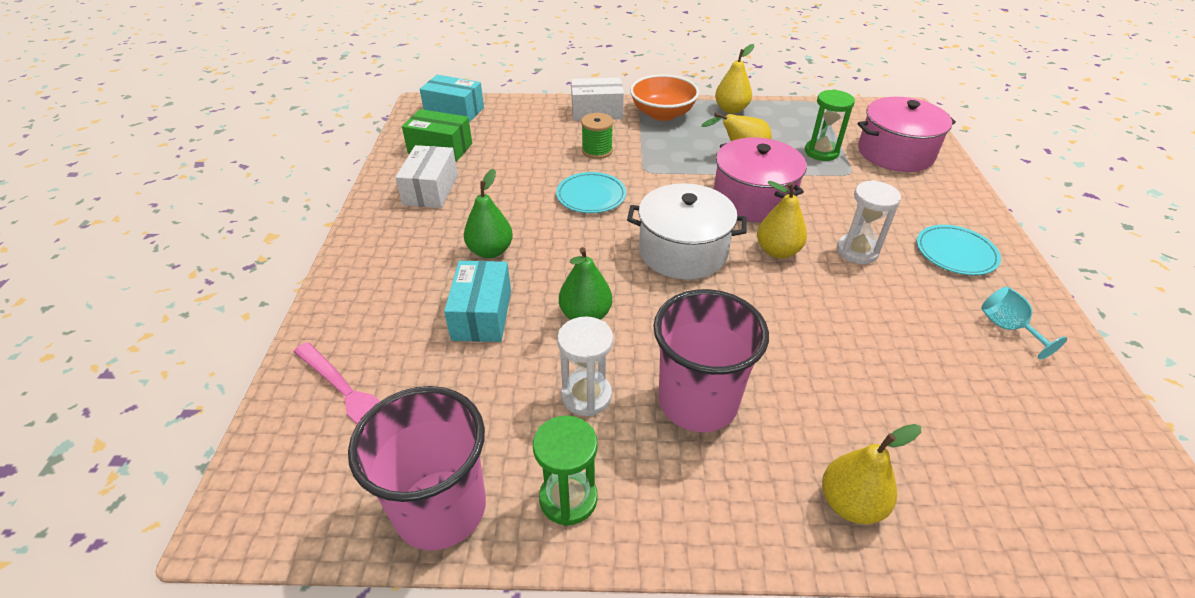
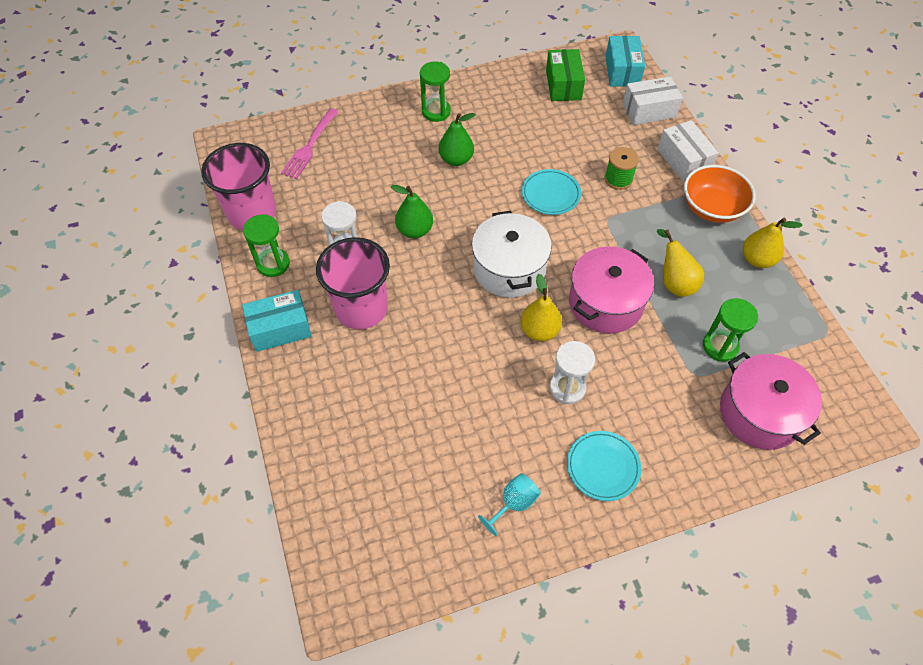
camera: 70 degrees right, 15 degrees up
(395, 248) = (436, 111): none -> green hourglass
(431, 190) = (508, 102): white box -> white box (649, 110)
(482, 315) = (393, 178): turquoise box -> turquoise box (280, 329)
(850, 503) = (309, 400): yellow pear -> none

